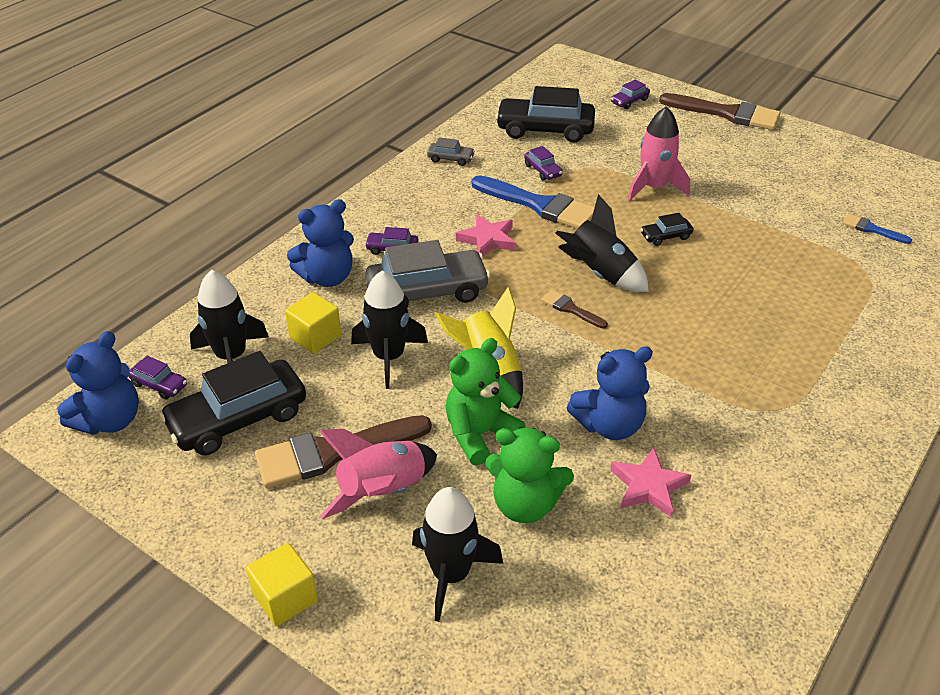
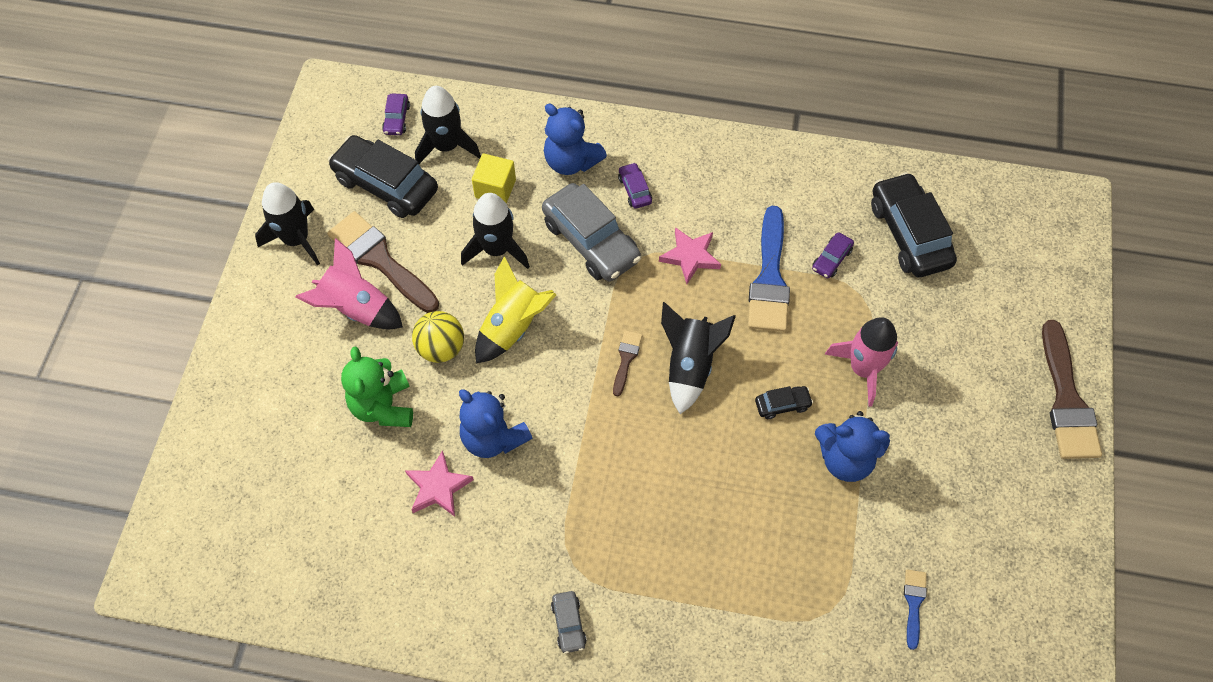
camera: 65 degrees right, 20 degrees up
(110, 420) = (350, 111): blue teddy bear -> blue teddy bear (845, 459)
(285, 598) = (244, 293): yellow cube -> none
(450, 159) = (802, 174): grey car -> grey car (568, 624)
(451, 574) = (300, 383): black rocket -> black rocket (296, 239)
(480, 434) = (441, 348): green teddy bear -> yellow ball
(629, 101) = (1024, 293): purple car -> none
(665, 236) = (782, 405): black car -> black car turned 120 degrees clockwise

